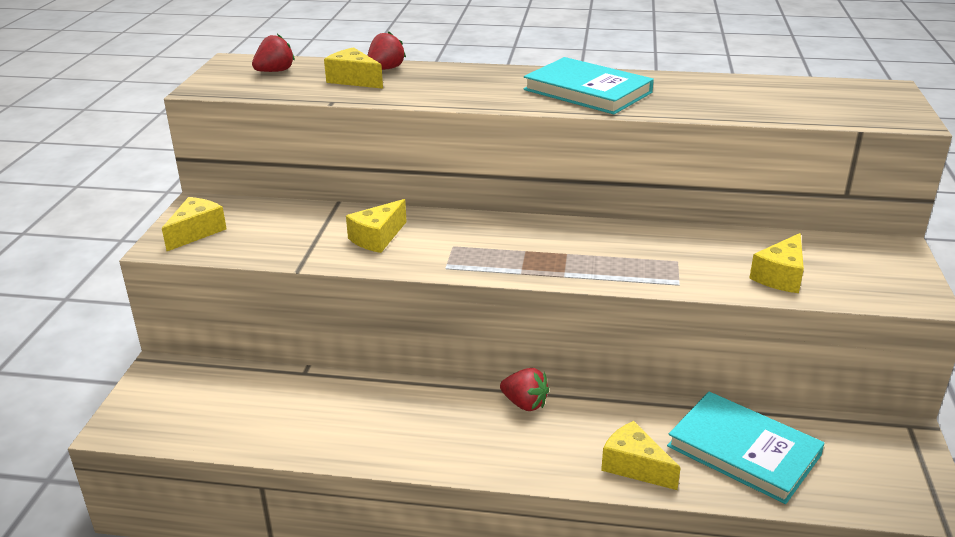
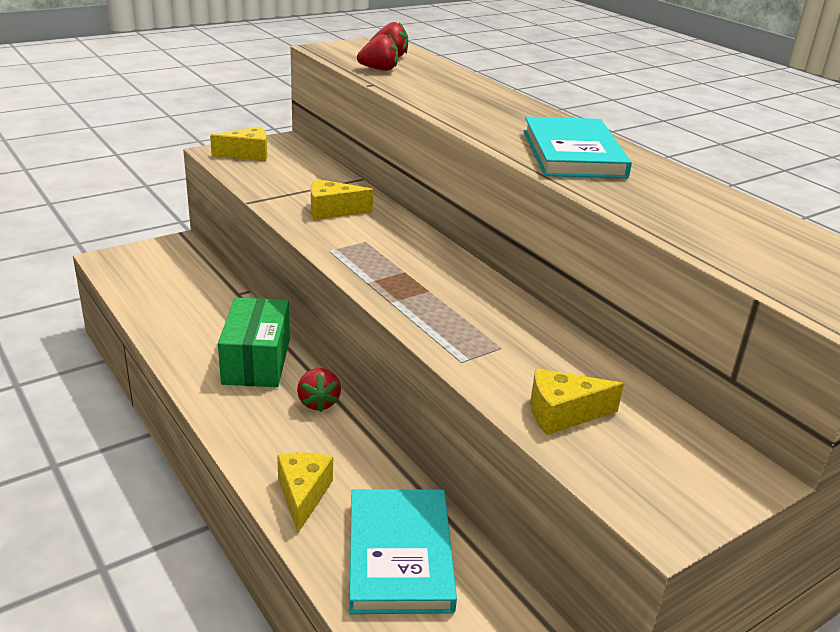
camera: 45 degrees right, 0 degrees up
(353, 80) = (423, 78): yellow cheese -> none
(385, 69) = (463, 81): red strawberry -> red strawberry (379, 69)
(426, 409) = (257, 361): none -> green box

